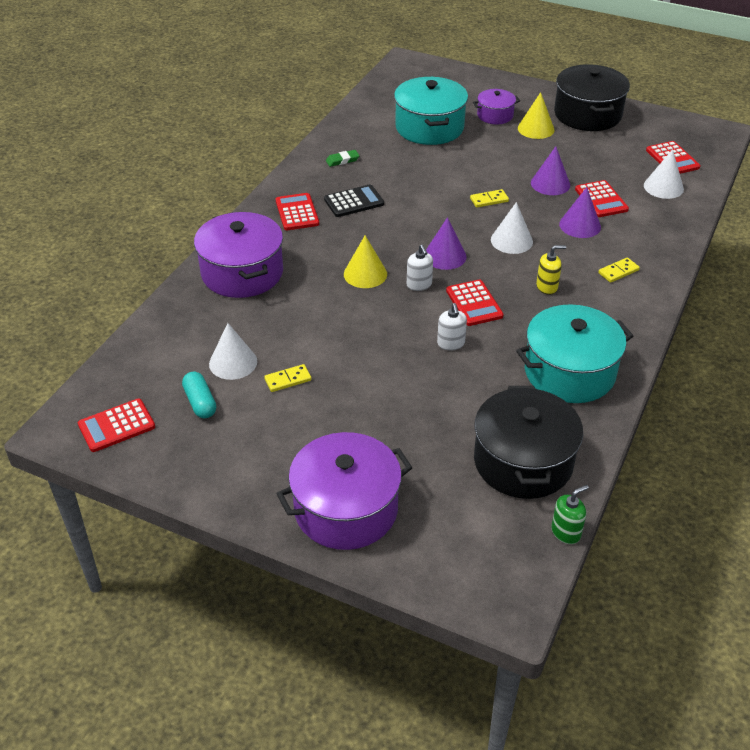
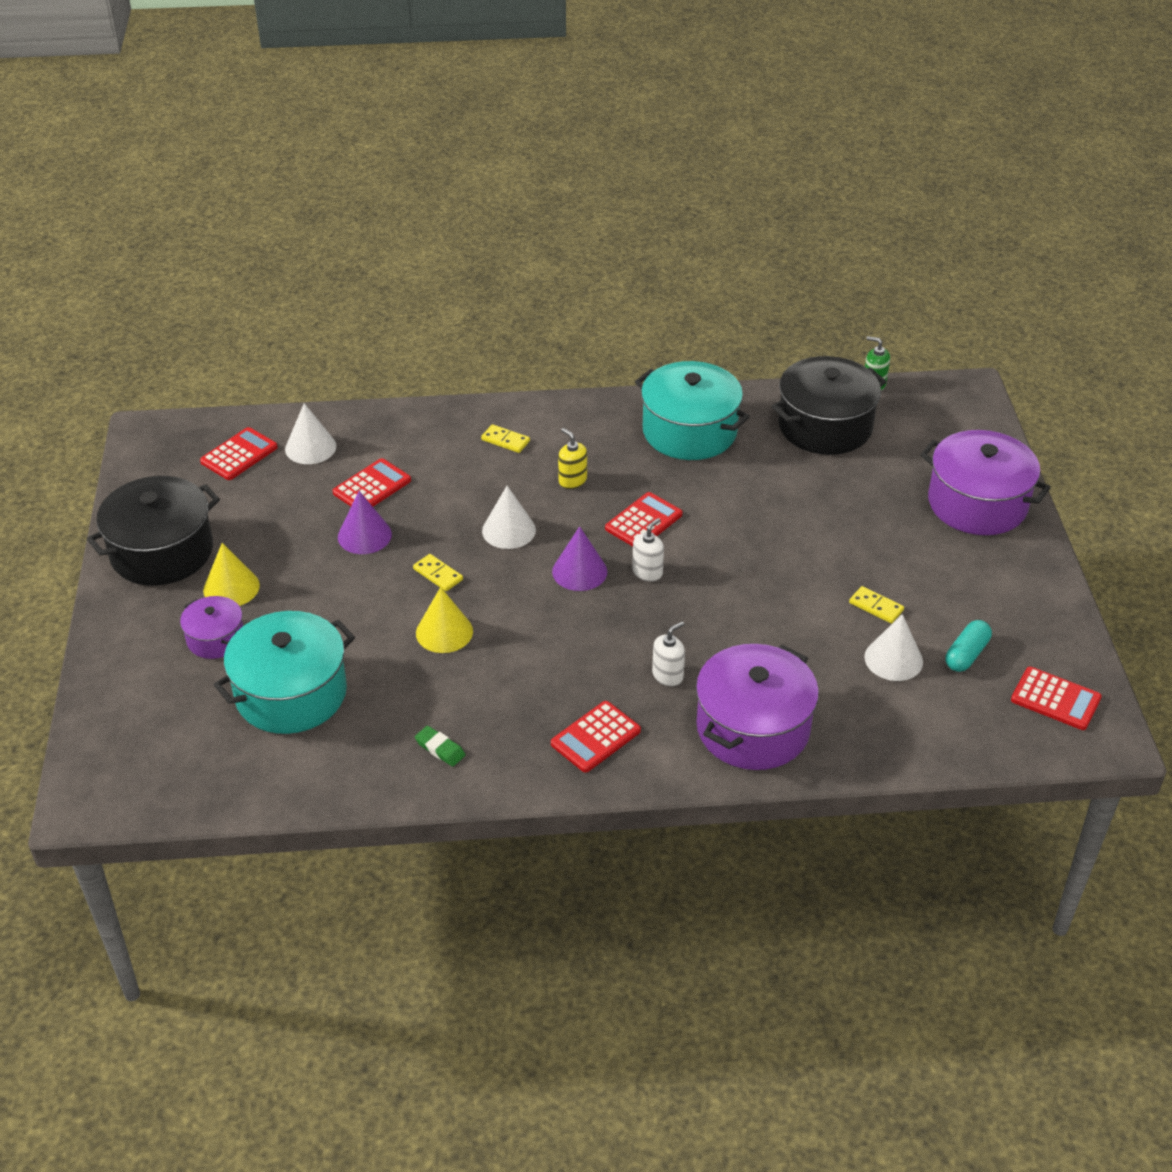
camera: 120 degrees left, 0 degrees up
(354, 202) = (530, 693): black calculator -> none
(365, 274) = (665, 621): yellow cone -> yellow cone (444, 632)
(451, 343) = (719, 516): white soap dispenser -> white soap dispenser (668, 675)
(580, 225) = (438, 488): purple cone -> none

